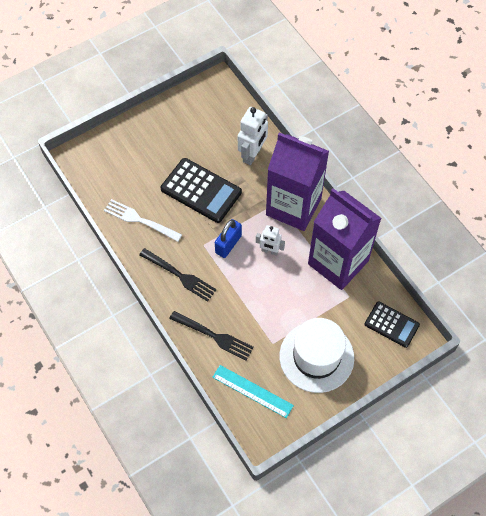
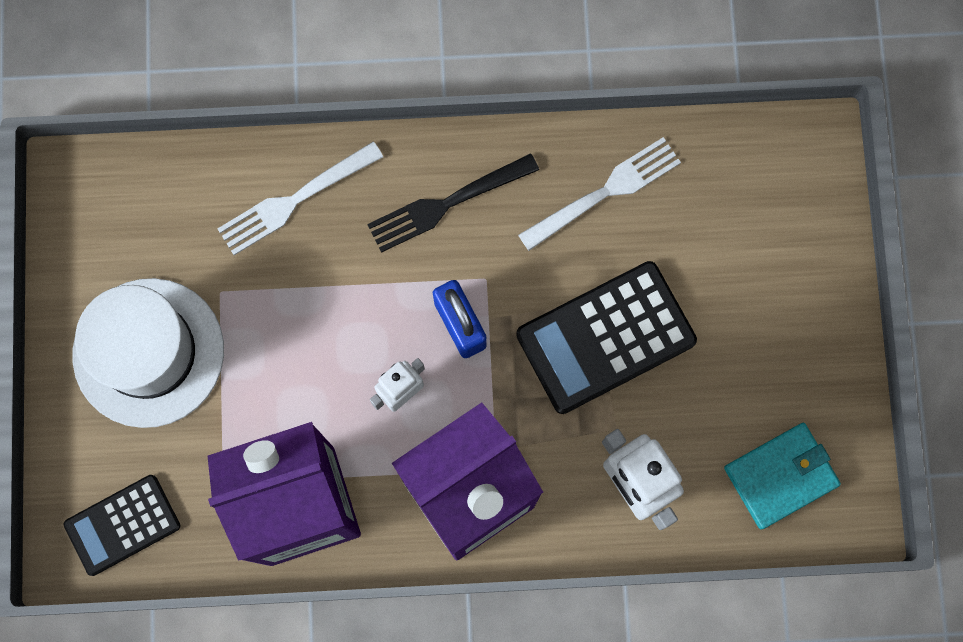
camera: 120 degrees right, 15 degrees up
(214, 336) = (295, 200): black fork -> white fork
(218, 110) = (780, 476): none -> turquoise wallet
(252, 391) = (157, 209): turquoise ruler -> none

